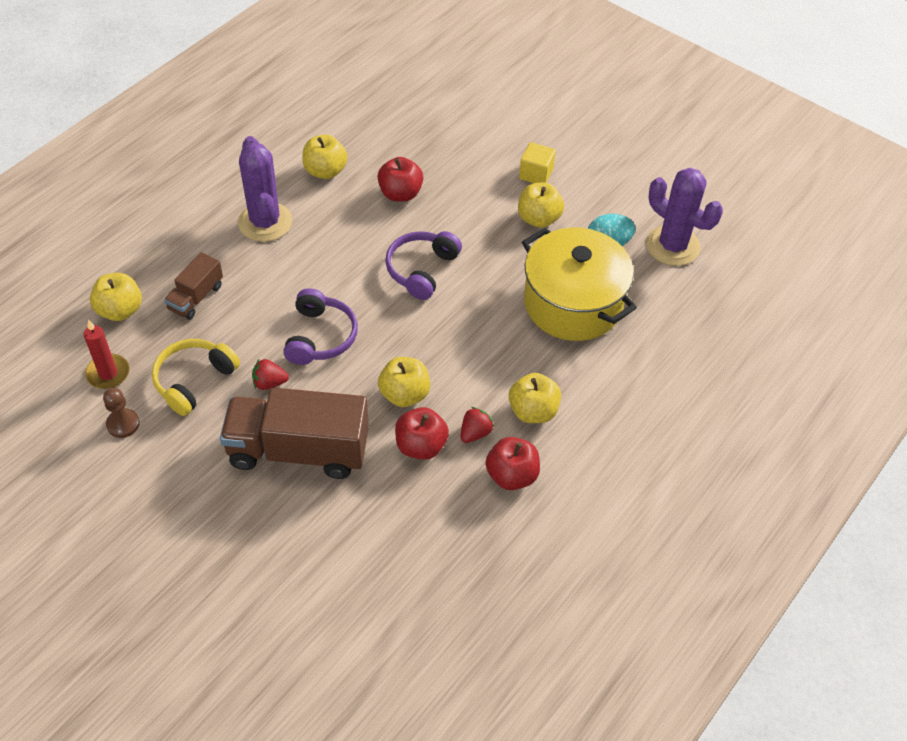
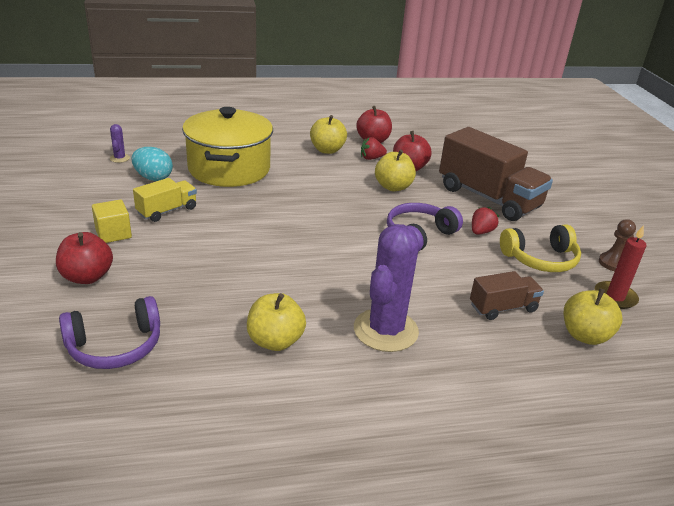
camera: 140 degrees left, 20 degrees down
(269, 383) = (481, 232): red strawberry -> red strawberry turned 90 degrees counterclockwise
(400, 193) = (237, 282): red apple -> red apple (87, 277)
(421, 270) = (296, 230): purple headphones -> purple headphones (115, 346)
(538, 219) = (167, 211): yellow apple -> yellow truck
(672, 246) = (119, 158): purple cactus -> purple cactus, size x0.42

